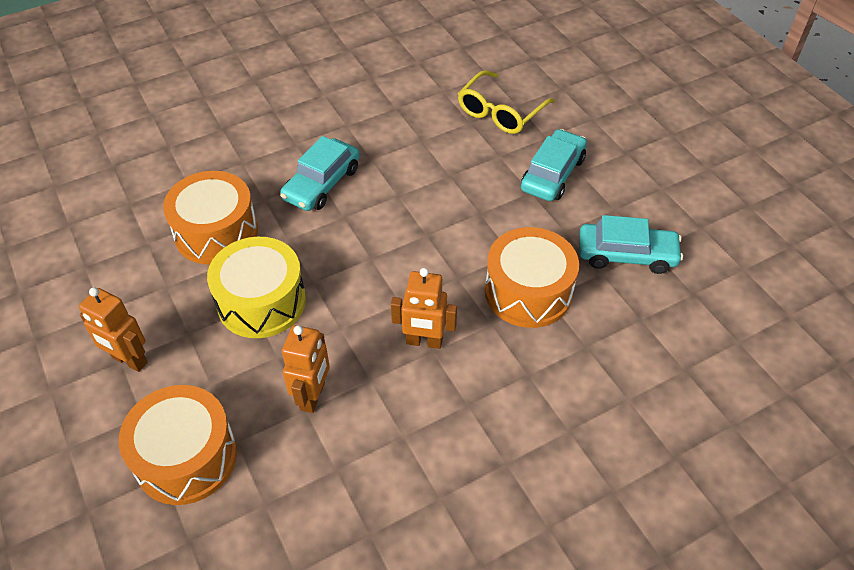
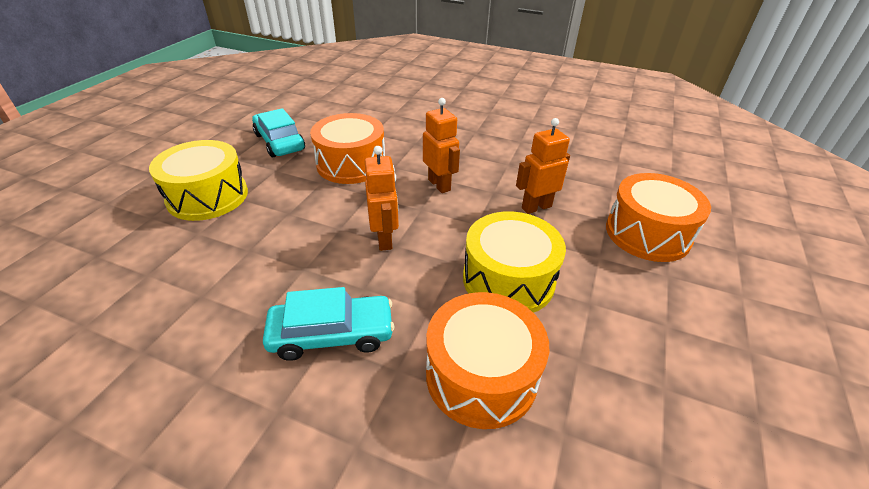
camera: 130 degrees left, 10 degrees down
(129, 360) = (658, 320): orange robot -> orange robot (385, 239)
(500, 112) = (117, 261): yellow glasses -> none
(552, 174) = (208, 196): turquoise car -> yellow drum

